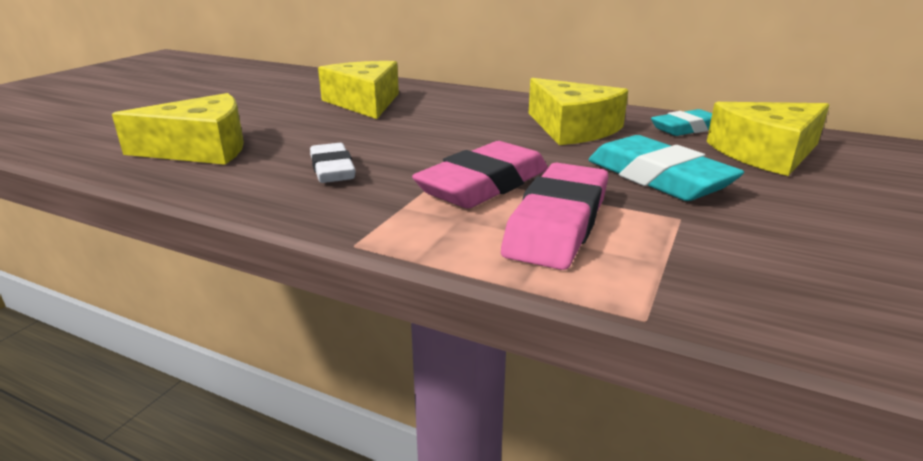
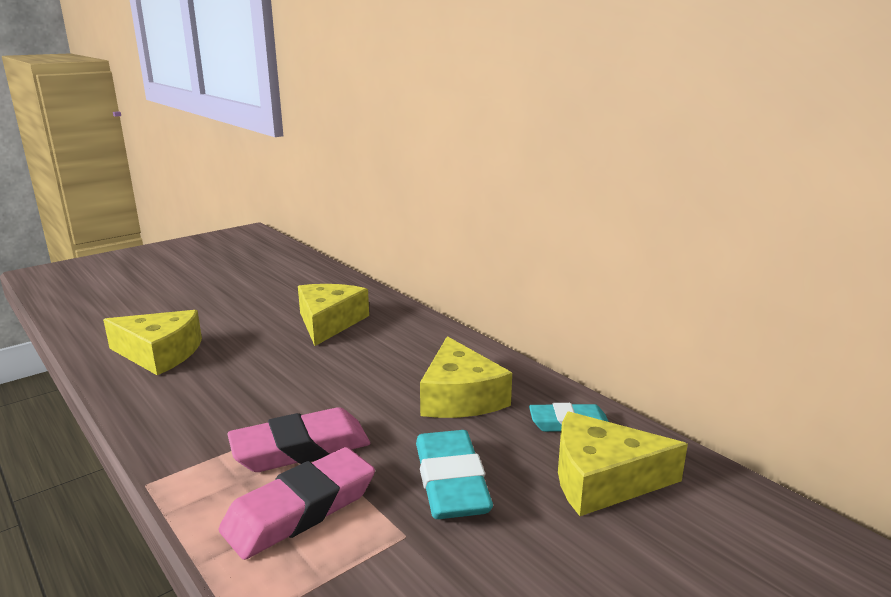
camera: 25 degrees right, 5 degrees down
(332, 169) = (217, 400): white eraser -> none

